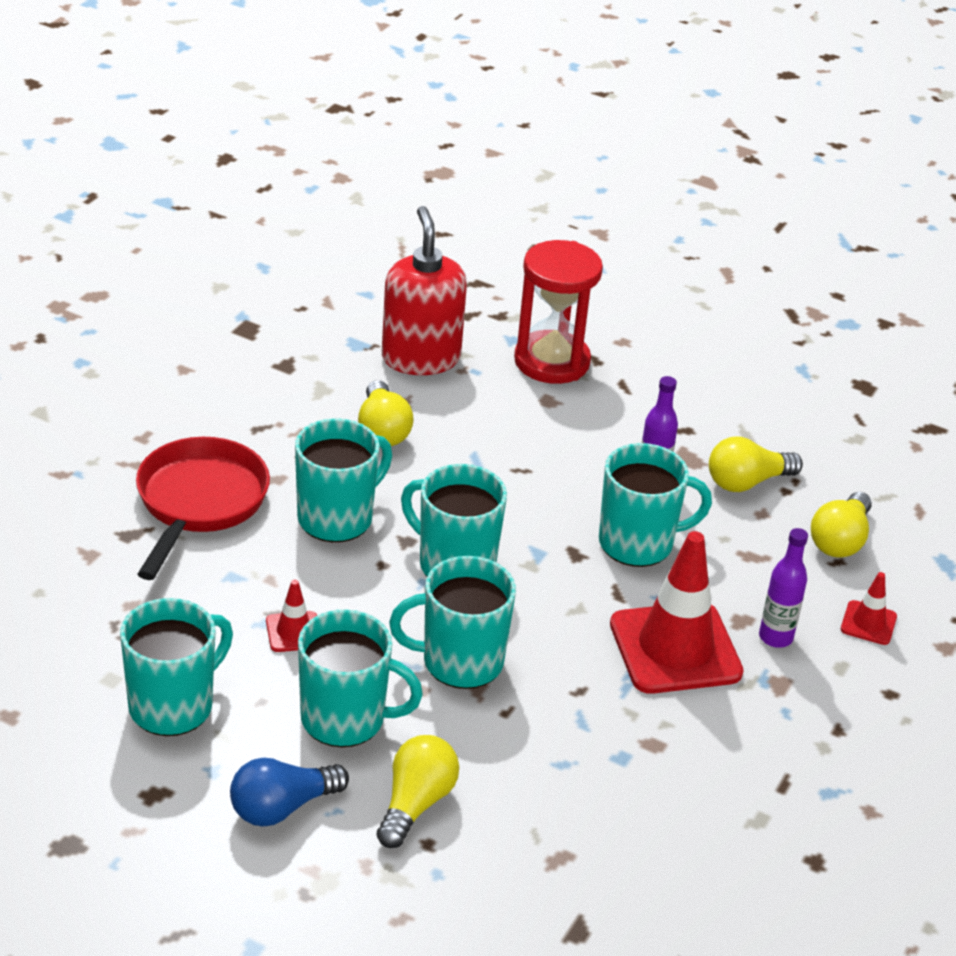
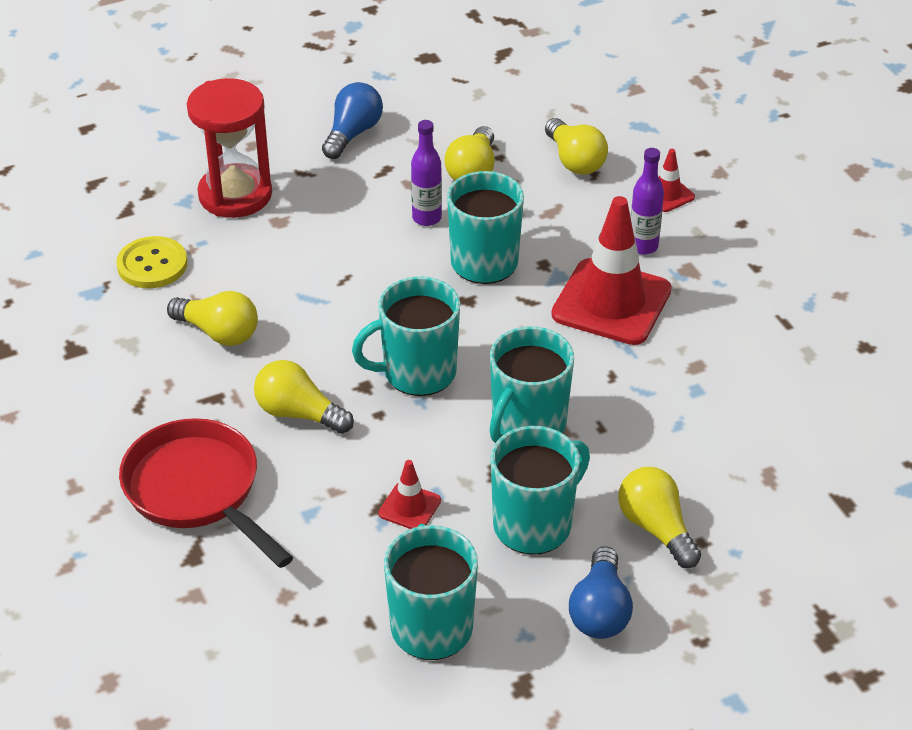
camera: 50 degrees left, 5 degrees up
(337, 518) = (299, 413): turquoise mug -> yellow light bulb
(420, 358) = (152, 265): red soap dispenser -> yellow button
(707, 389) = (352, 134): none -> blue light bulb

